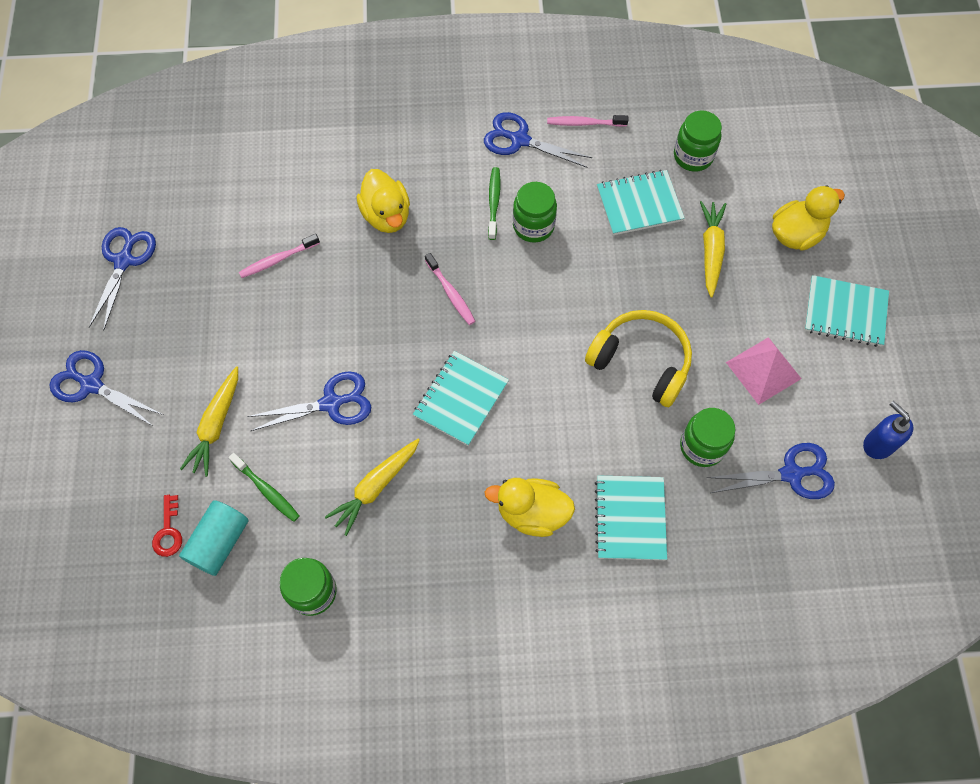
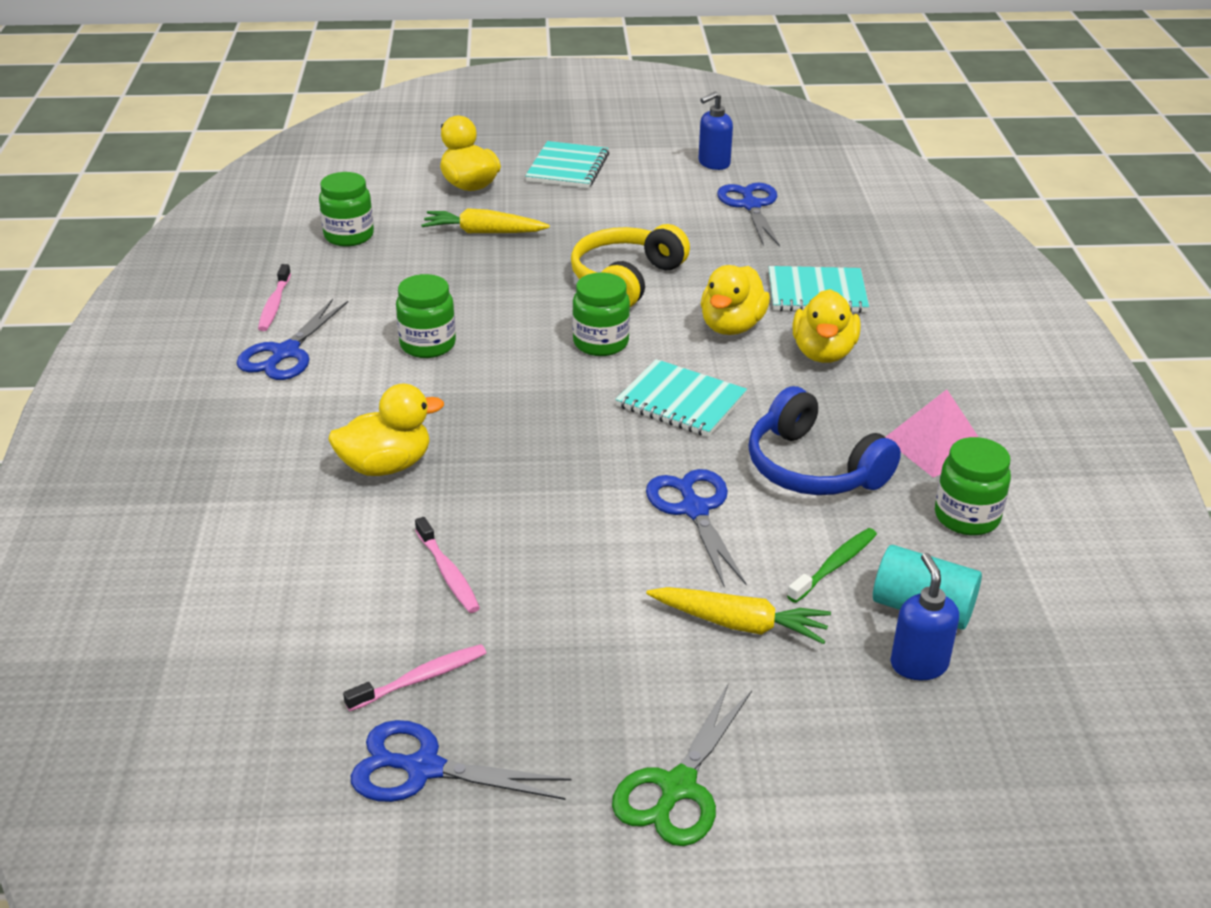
camera: 90 degrees left, 30 degrees down
(92, 385) = (678, 787): blue scissors -> green scissors
(168, 531) = (918, 664): red key -> blue soap dispenser
(375, 487) = (813, 468): yellow carrot -> blue headphones
(450, 293) = (523, 409): pink toothbrush -> pink toothbrush (420, 679)
(494, 202) = (384, 374): green toothbrush -> none
(570, 442) = (732, 326): none -> yellow duck
(639, 204) = (410, 272): turquoise notebook -> none
(702, 446) = (726, 249): green jar -> green jar (601, 343)
(763, 370) = (635, 212): pink pyramid -> pink pyramid (936, 446)

